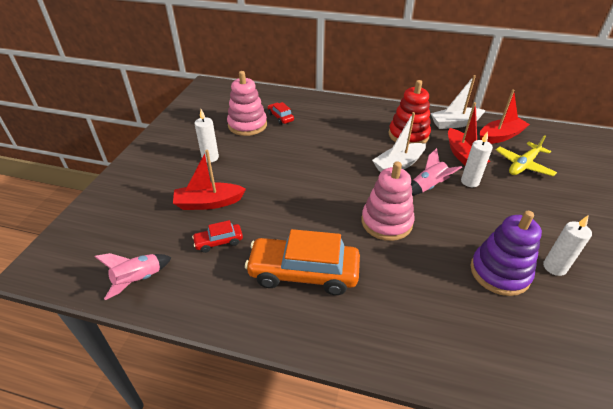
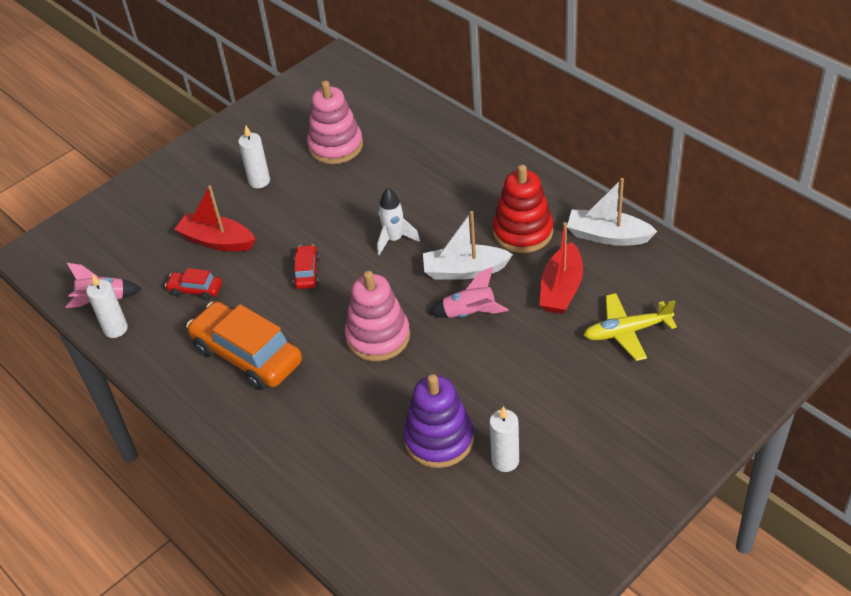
camera: 35 degrees right, 5 degrees up
(280, 117) = (385, 147): red car -> red car (307, 272)
(337, 162) = (394, 239): none -> white rocket
(469, 182) = (528, 326): white candle -> white candle (115, 329)
(500, 136) = (648, 279): red boat -> none

